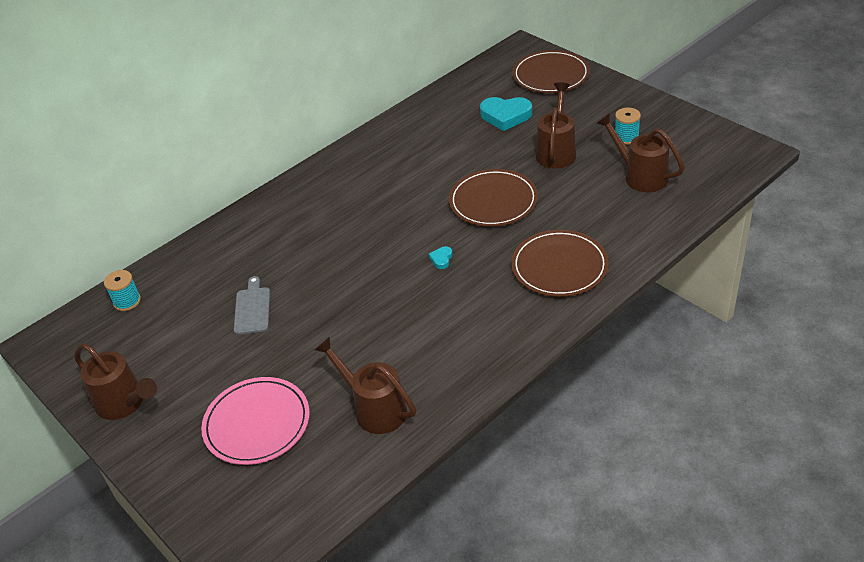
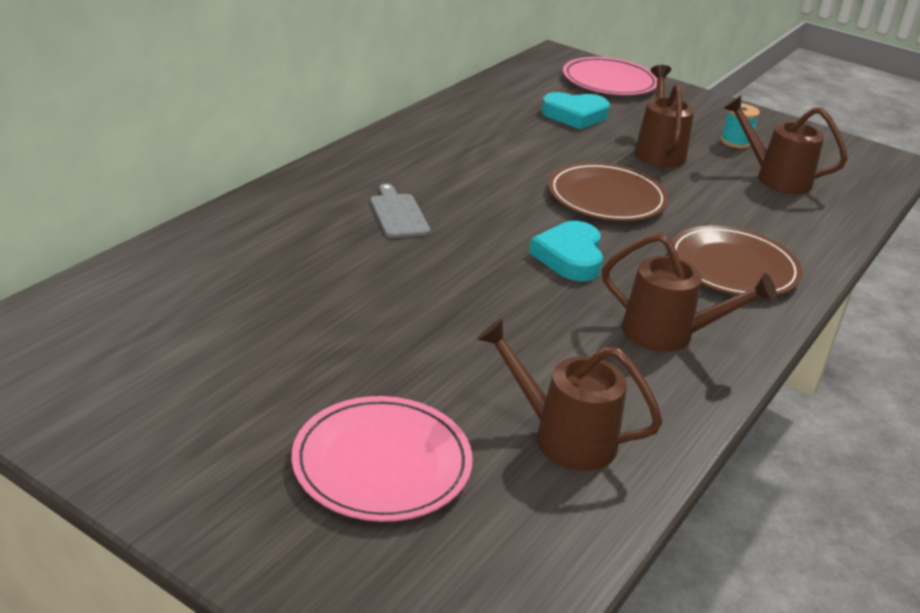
camera: 20 degrees left, 10 degrees down
(125, 403) = (136, 442): brown watering can -> brown watering can (668, 334)
(127, 301) = (99, 303): turquoise spool -> none
(252, 308) = (313, 312): grey cutting board -> grey cutting board (398, 214)
(441, 259) = (570, 257): turquoise heart -> turquoise heart, size x2.21
(550, 75) = (609, 81): brown plate -> pink plate

